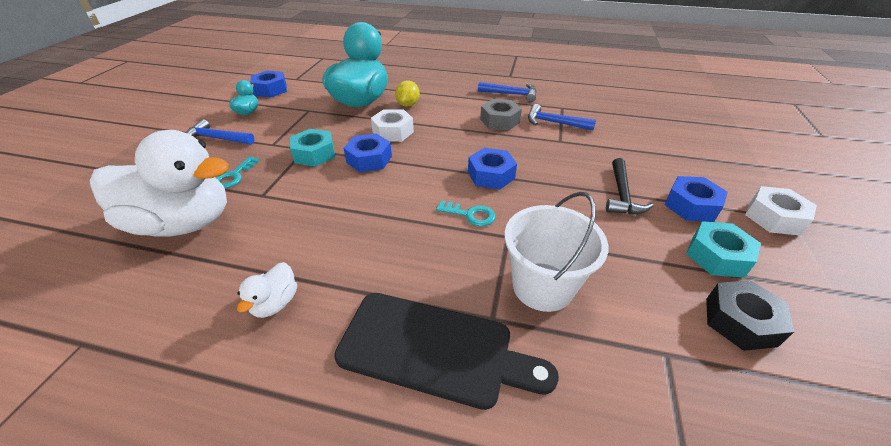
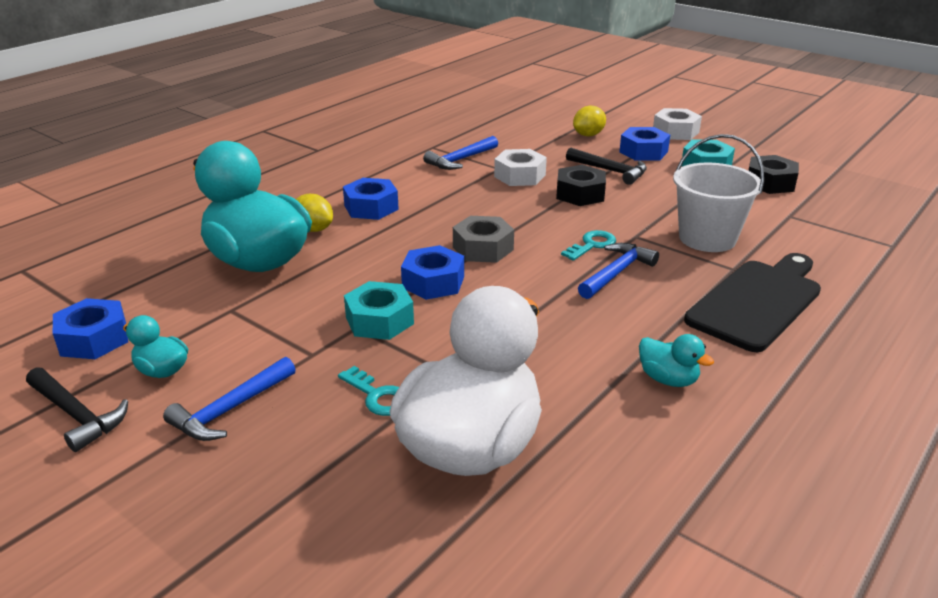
camera: 65 degrees left, 10 degrees down
(210, 106) = (77, 415): none -> black hammer
(275, 303) = (668, 379): white duck -> turquoise duck
(393, 132) = (379, 254): white nut -> white nut (519, 176)
(491, 175) = (532, 218): blue nut -> blue nut (371, 207)
(500, 121) = (424, 185): grey nut -> grey nut (483, 248)
(511, 94) = (368, 162): blue hammer -> blue hammer (616, 273)
(556, 188) = (580, 194): none -> black nut
(682, 166) = (588, 135): none -> yellow lemon

